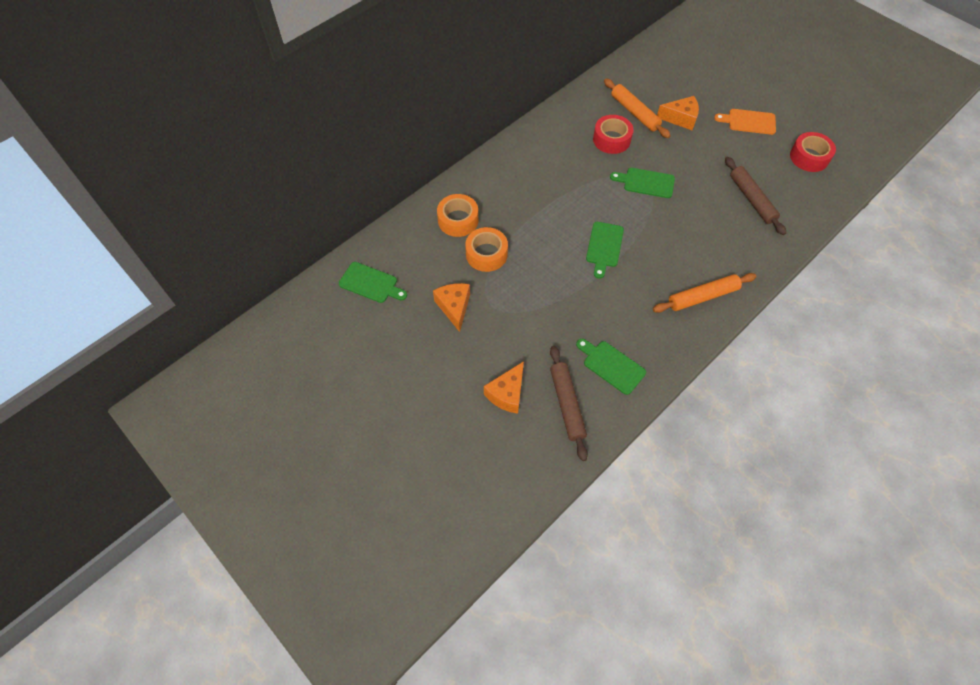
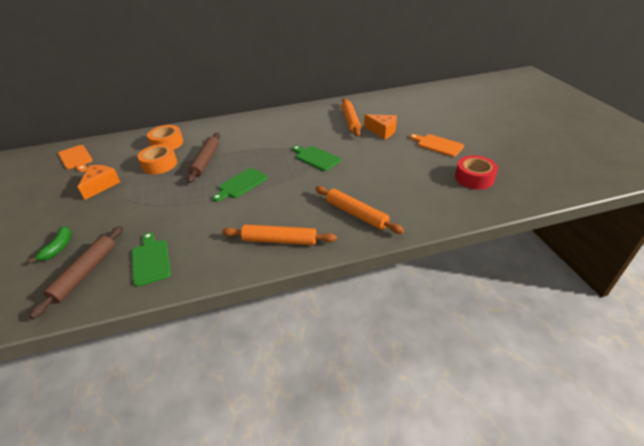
camera: 30 degrees right, 20 degrees down
(371, 283) = (76, 158): green cutting board -> orange cutting board
(507, 393) = (58, 248): orange cheese -> green banana
(611, 139) = (317, 130): red tape -> none
(742, 240) = (356, 214): none -> orange rolling pin
(751, 199) = (393, 190): brown rolling pin -> brown rolling pin (206, 161)

